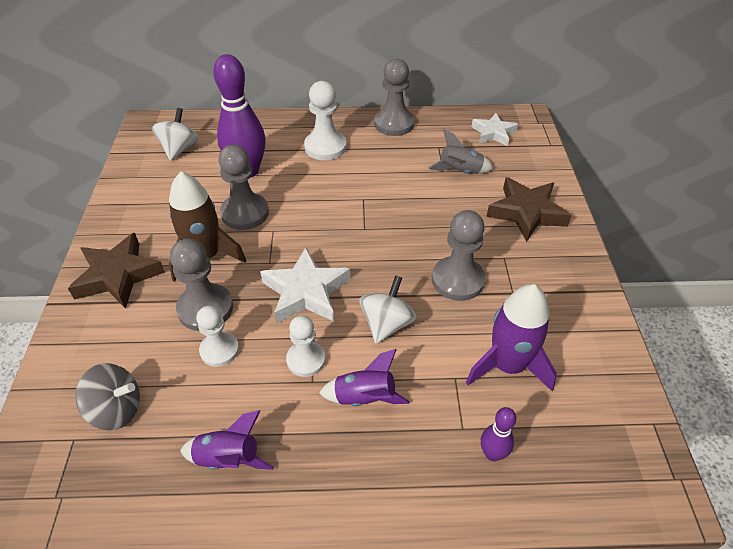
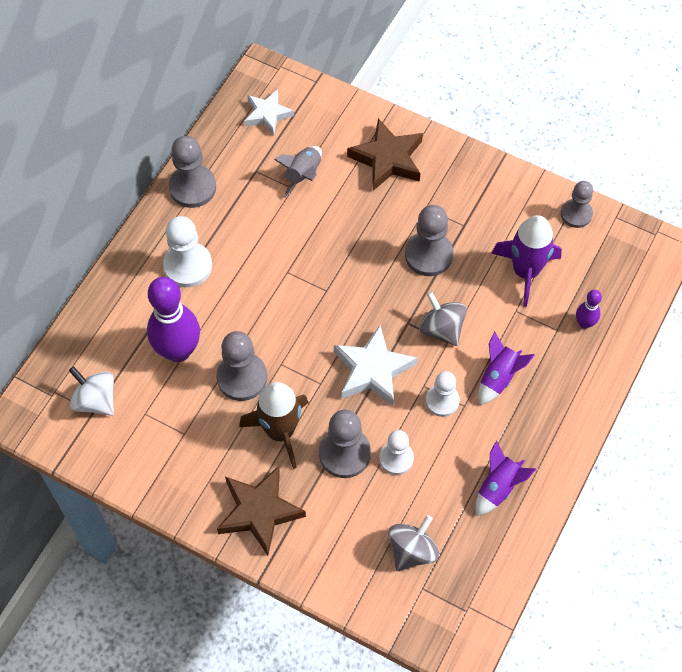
camera: 60 degrees left, 15 degrees up
(386, 324) = (441, 329): white spinning top -> grey spinning top
(617, 381) = (576, 214): none -> grey pawn

